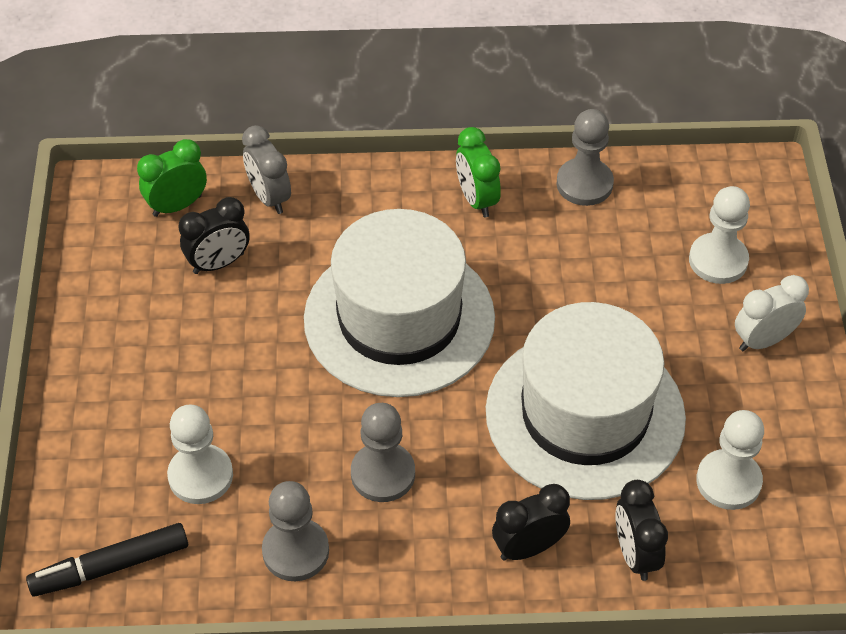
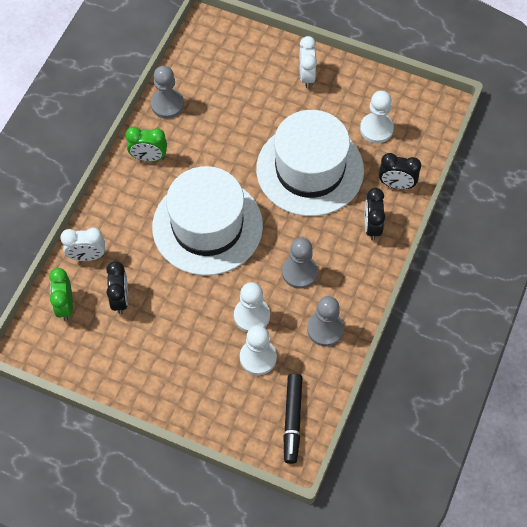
camera: 65 degrees left, 10 degrees up
(269, 197) = (87, 256): grey clock -> white clock
(718, 260) = (249, 71): white pawn -> white pawn (252, 316)

